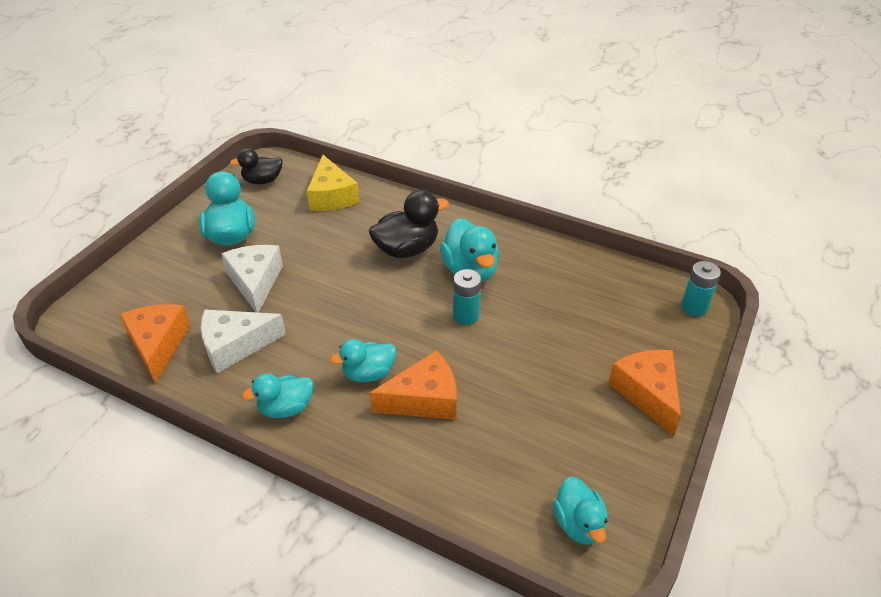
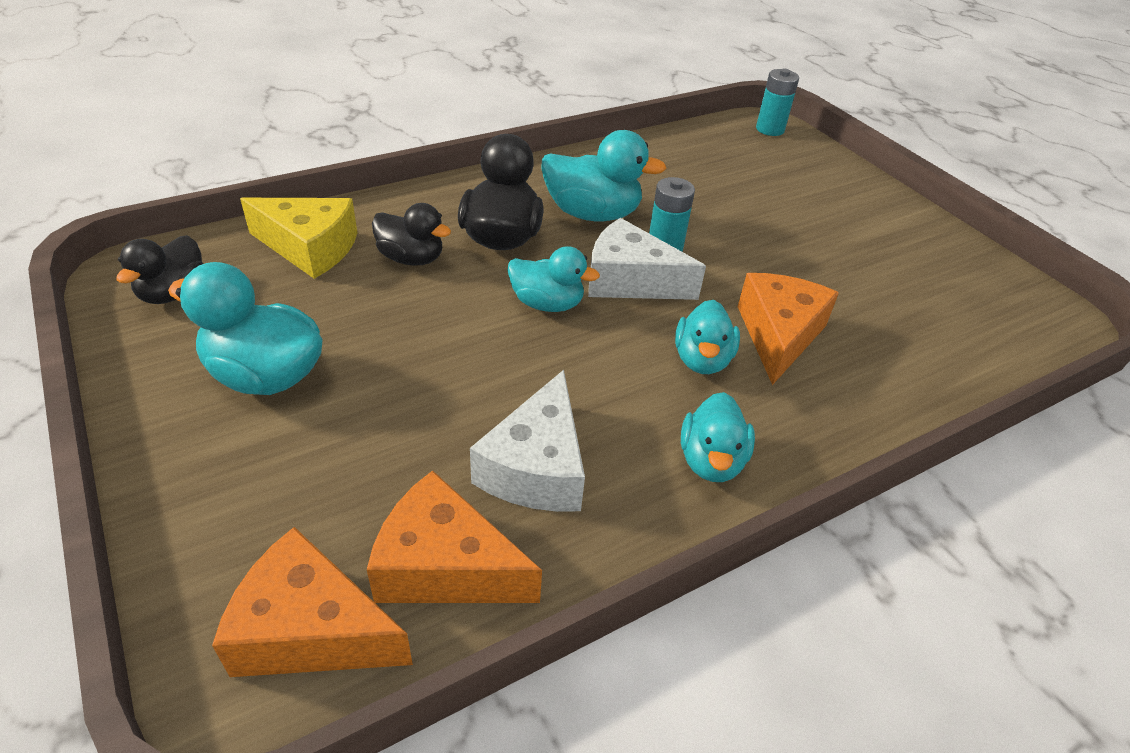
camera: 60 degrees left, 0 degrees up
(255, 282) = (412, 392): white cheese -> white cheese (630, 280)
(355, 230) = (411, 258): none -> black duck
(578, 524) = (1010, 312): turquoise duck -> turquoise duck (547, 304)
(647, 393) = (863, 201): orange cheese -> orange cheese (311, 629)

